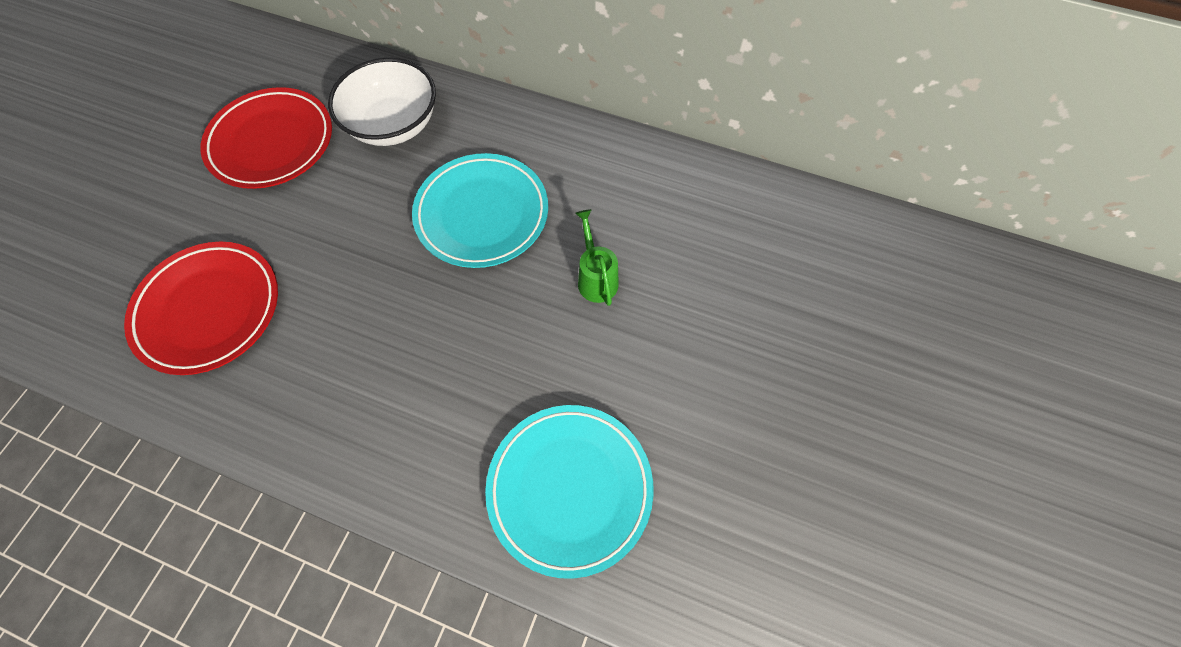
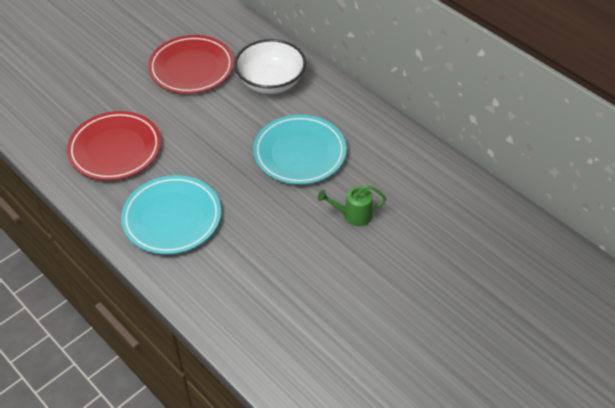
camera: 25 degrees right, 15 degrees down
(570, 488) = (274, 322): turquoise plate -> turquoise plate (172, 218)
(596, 277) = (353, 215): green watering can -> green watering can turned 105 degrees counterclockwise

